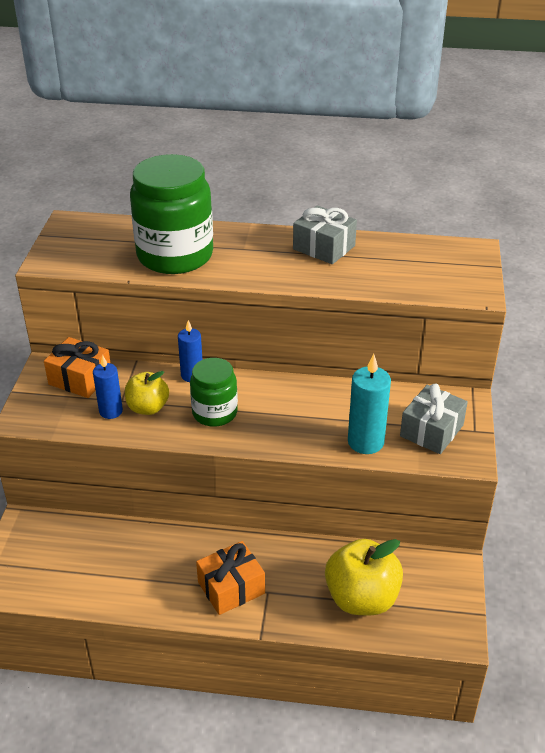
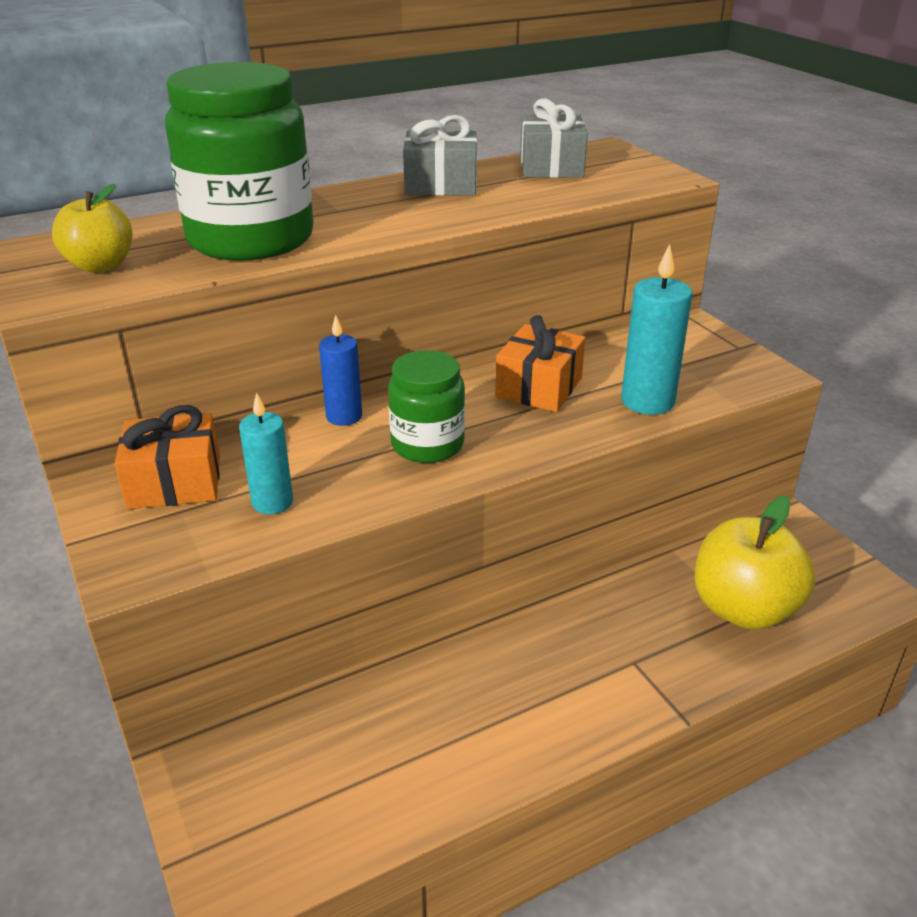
camera: 35 degrees left, 5 degrees down
(111, 411) = (272, 502): blue candle -> turquoise candle
(148, 408) = (325, 476): yellow apple -> yellow apple (101, 266)
(231, 587) = (585, 682): orange gift -> orange gift (539, 387)
(431, 430) = (699, 363): grey gift -> grey gift (551, 166)

